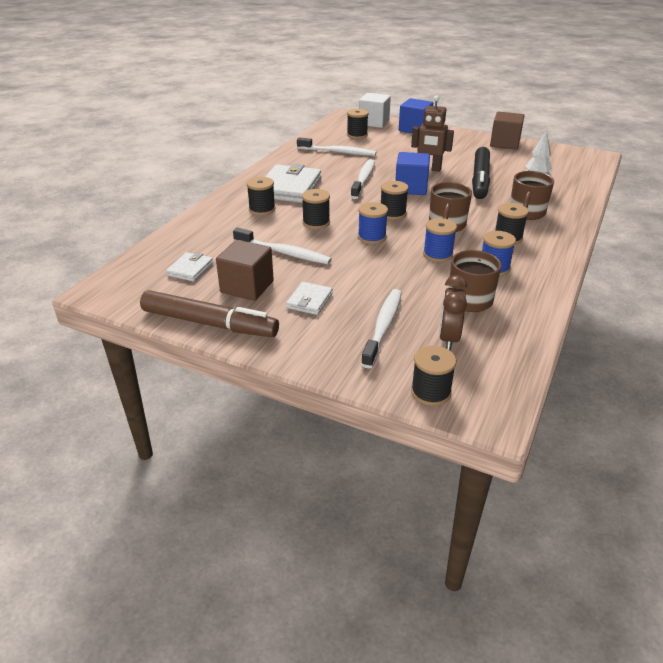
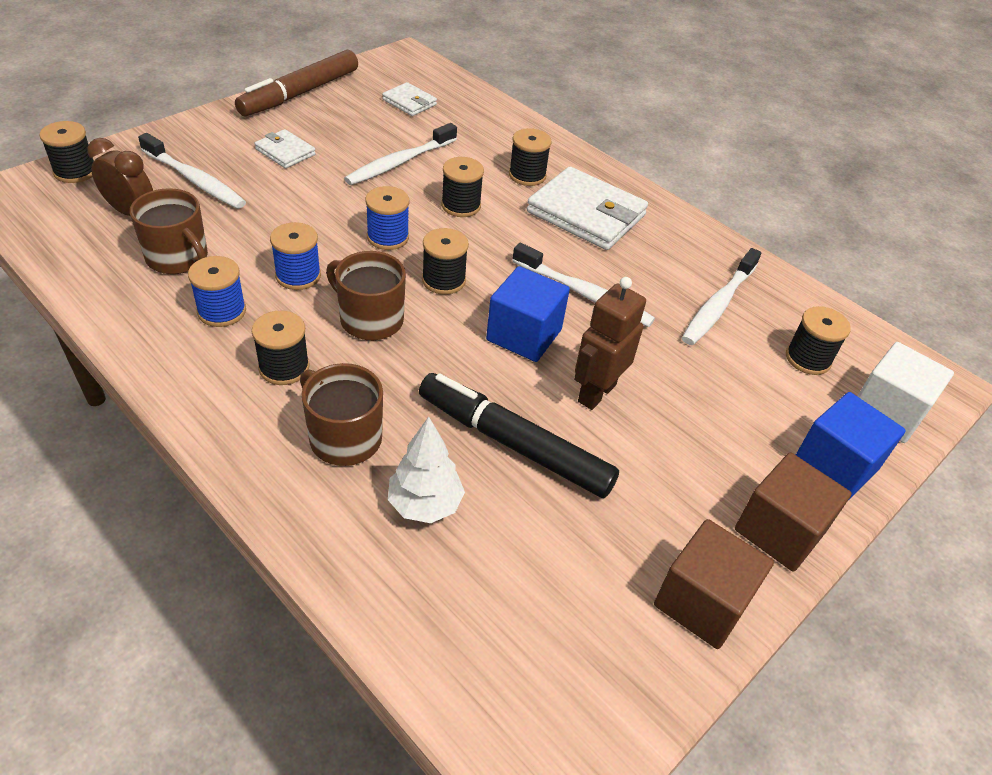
camera: 105 degrees right, 10 degrees up
(247, 287) = (346, 124): brown cube -> brown cube (779, 531)

